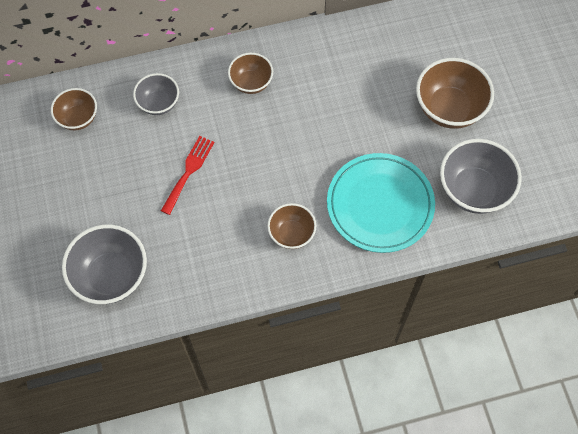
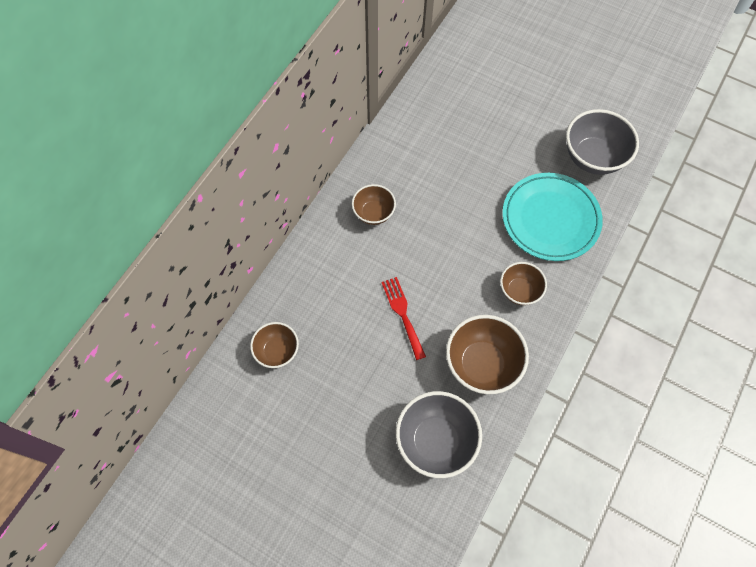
camera: 45 degrees left, 0 degrees up
(159, 103) = (325, 286): grey bowl -> none
(449, 109) = (519, 118): brown bowl -> brown bowl (482, 364)

